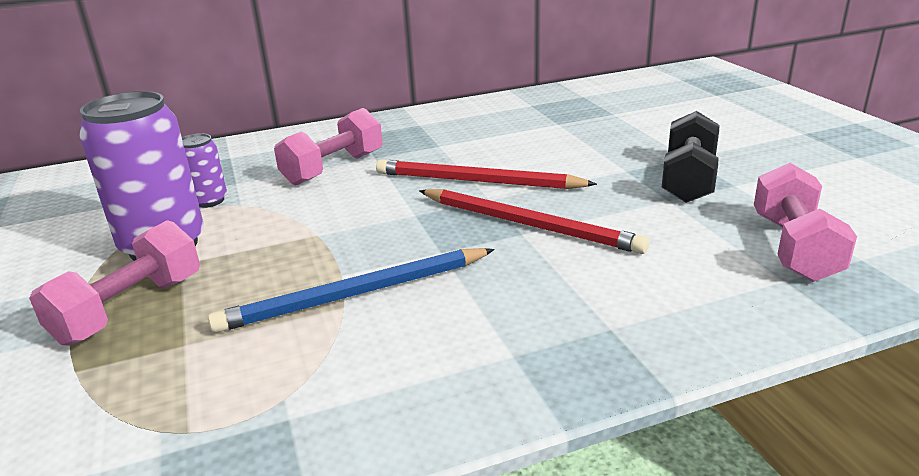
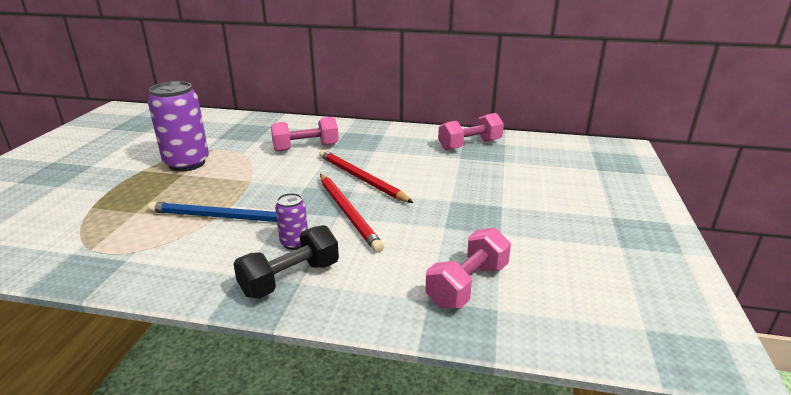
camera: 30 degrees right, 0 degrees up
(130, 309) = (139, 188): pink dumbbell -> pink dumbbell (469, 145)
(209, 201) = (232, 147): purple can -> purple can (294, 243)
(688, 180) = (477, 220): black dumbbell -> black dumbbell (290, 279)

